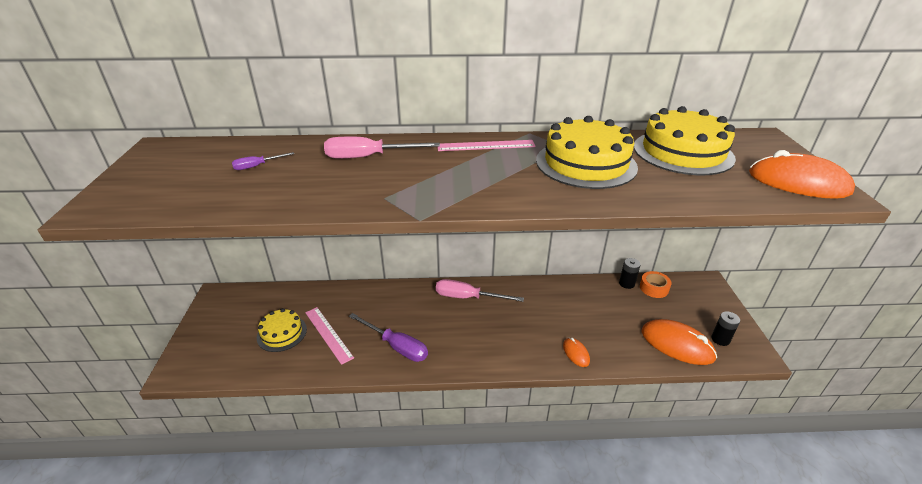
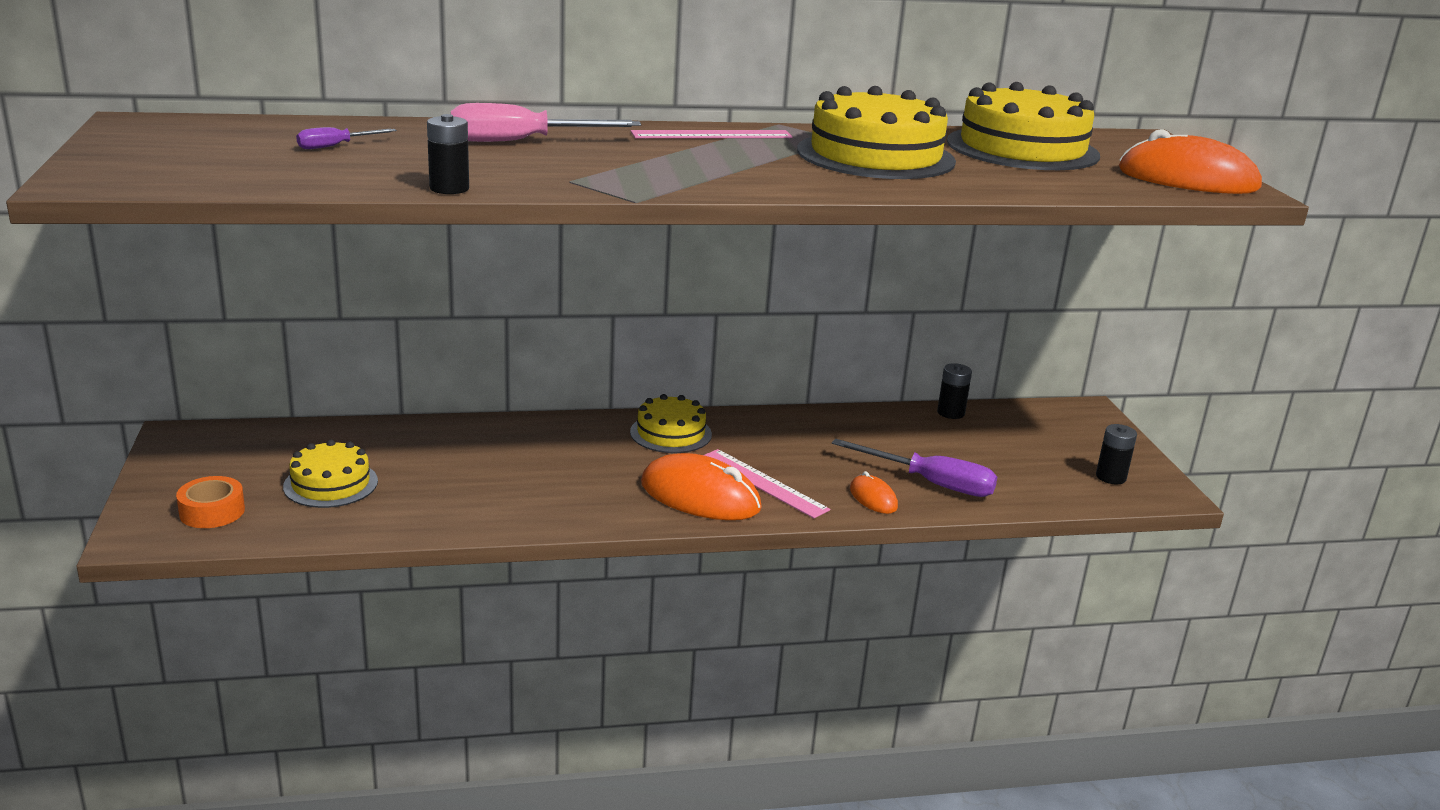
camera: 10 degrees left, 10 degrees down
(306, 209) = (449, 188): none -> black battery
(328, 334) = (421, 483): pink ruler -> pink ruler (763, 483)
(396, 346) = (553, 496): purple screwdriver -> purple screwdriver (930, 483)
(468, 297) = (671, 433): pink screwdriver -> yellow cake
(654, 288) = (998, 418): orange tape -> orange tape (212, 511)
(677, 344) = (1040, 484): orange mouse -> orange mouse (700, 496)

